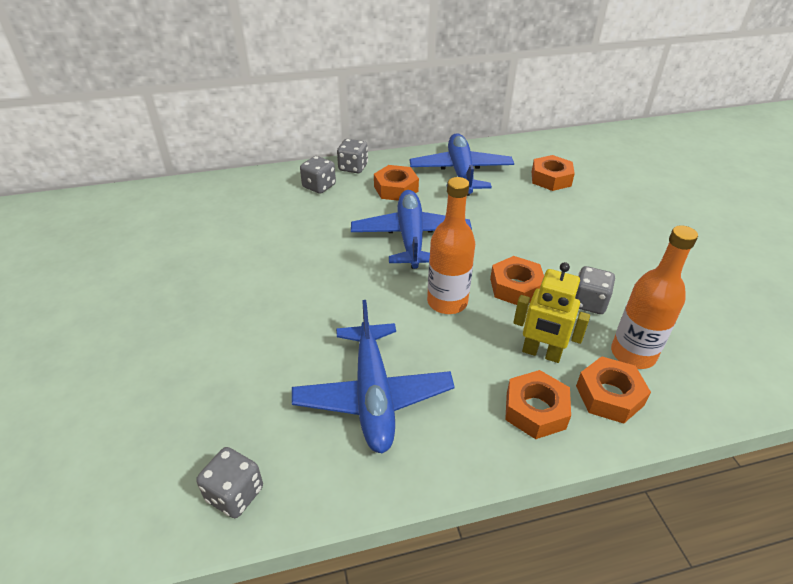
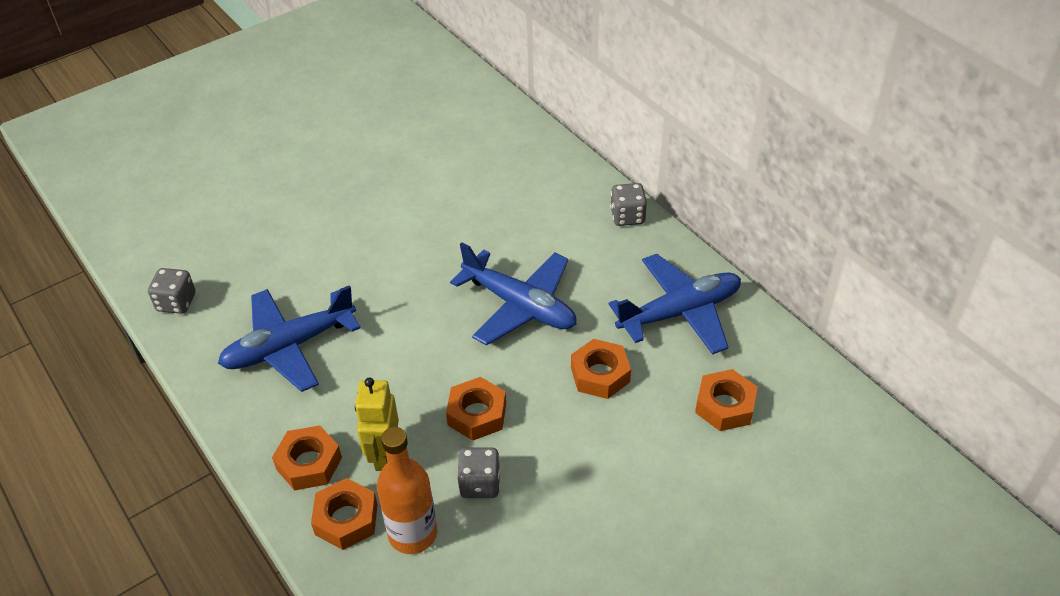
camera: 70 degrees right, 5 degrees up
(319, 186) = (572, 204): grey dice -> none
(396, 189) = (606, 266): orange nut -> orange nut (600, 374)
(410, 237) = (519, 306): blue plane -> blue plane turned 60 degrees clockwise
(447, 302) = (428, 364): orange bottle -> none

